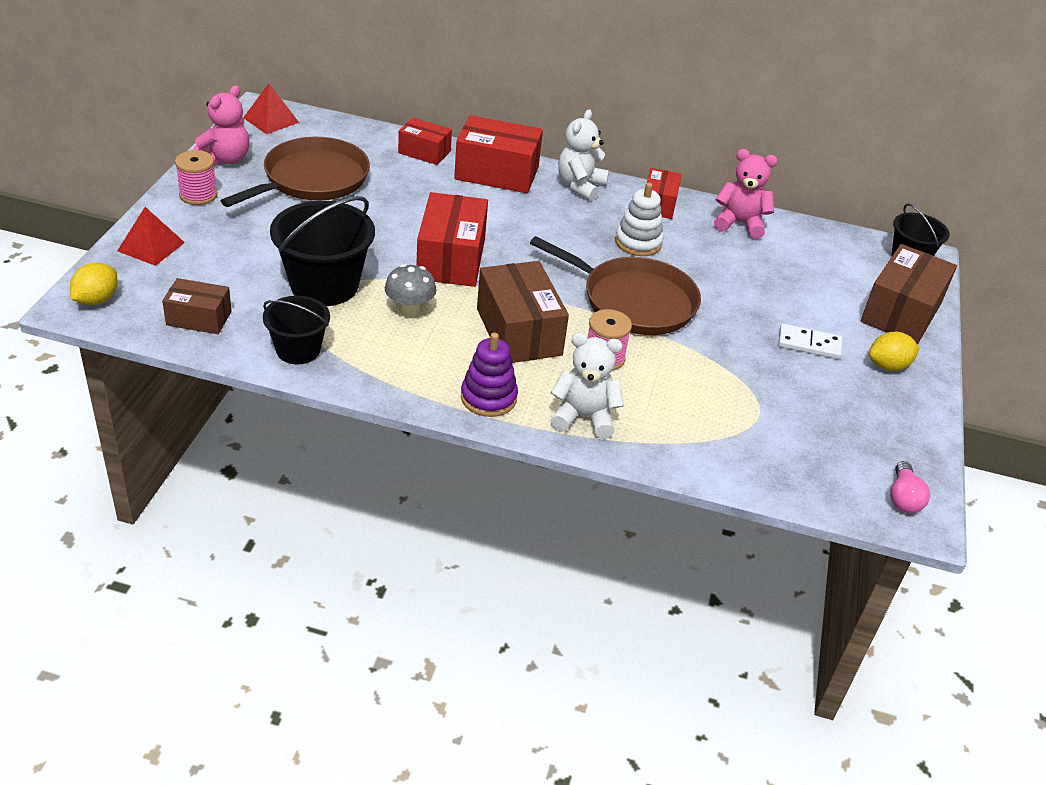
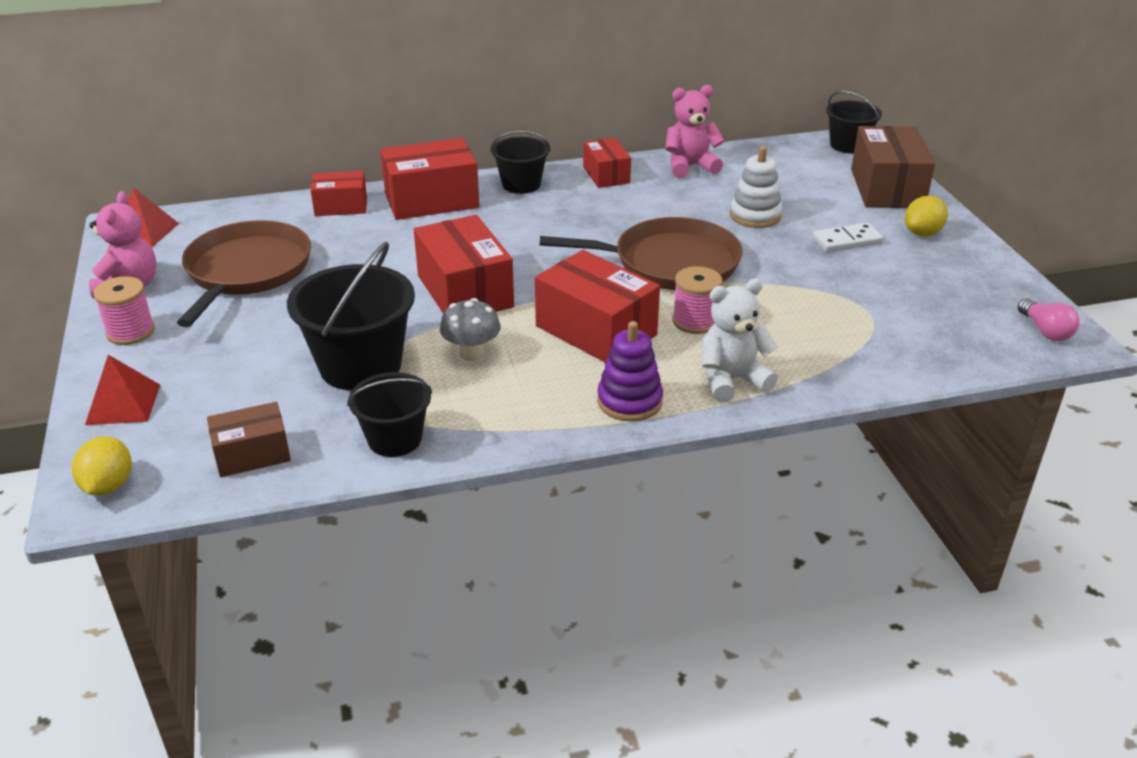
camera: 25 degrees left, 5 degrees down
(519, 332) = (596, 330): brown box -> red box
(580, 186) = (521, 184): white teddy bear -> black bucket
(638, 243) = (622, 213): white stacking toy -> white stacking toy (755, 216)

